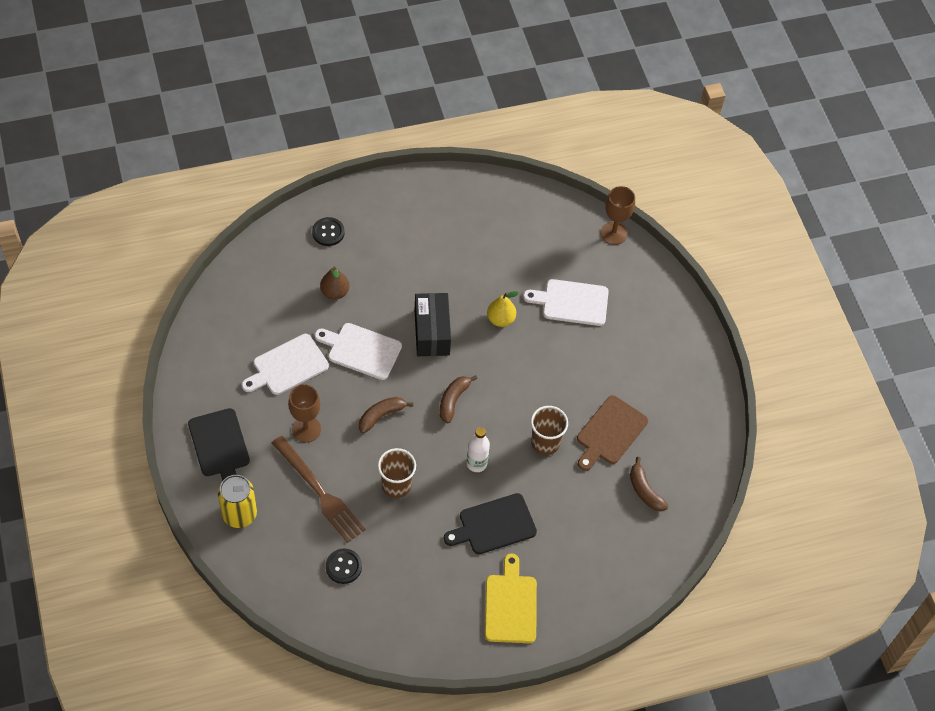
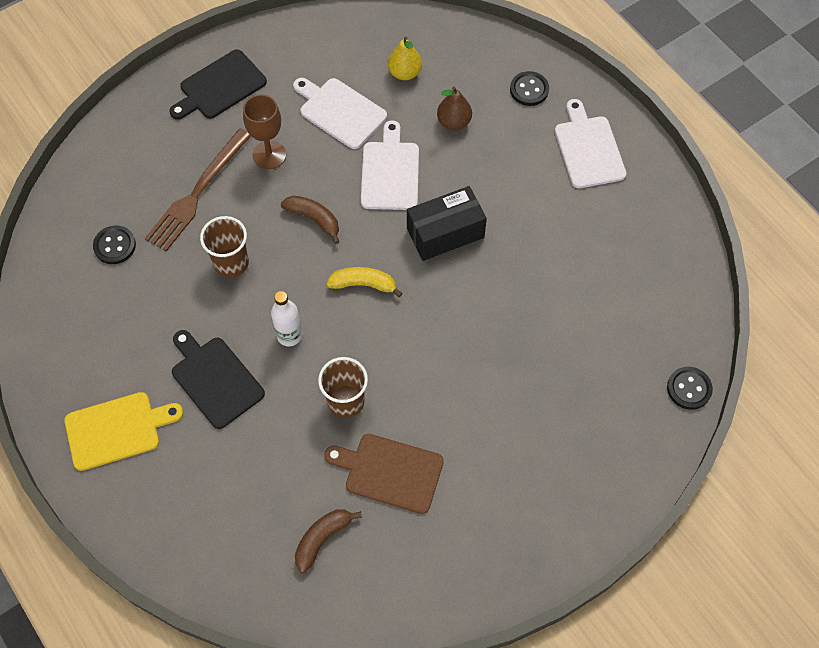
camera: 75 degrees right, 5 degrees up
(239, 514) = (146, 131): yellow can -> none
(453, 400) = (363, 284): brown banana -> yellow banana
(500, 319) = (497, 299): yellow pear -> yellow pear (404, 73)
(572, 302) = (559, 370): white cutting board -> white cutting board (588, 149)
(613, 233) = (689, 389): brown goblet -> black button

